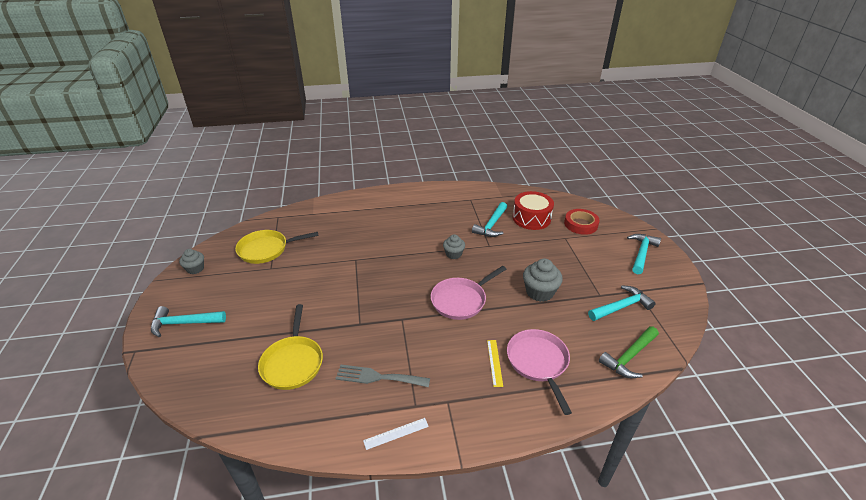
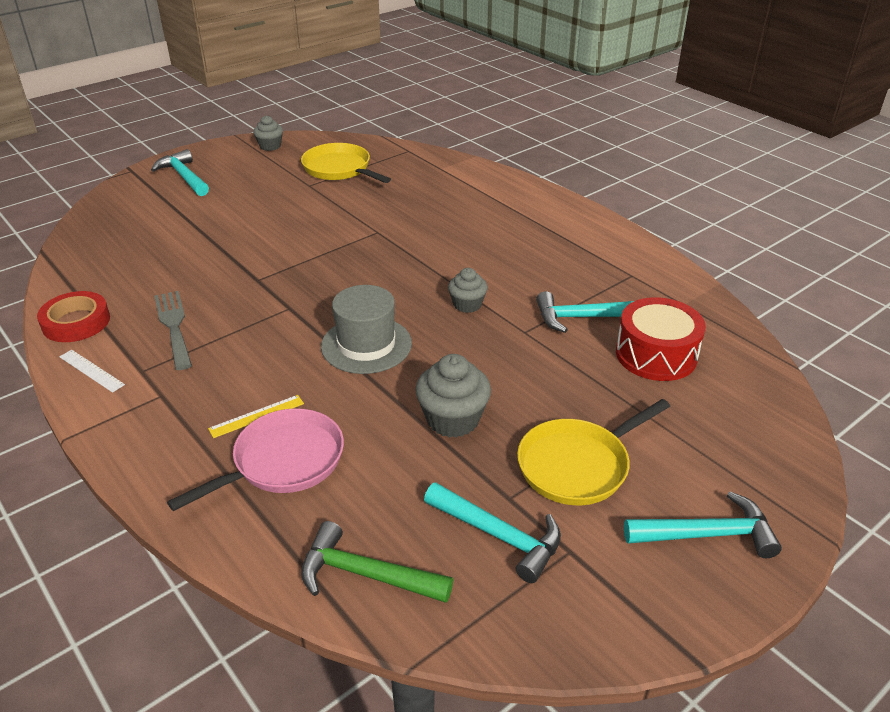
camera: 60 degrees right, 0 degrees up
(293, 362) = (165, 260): yellow pan -> yellow pan (578, 465)
(461, 300) = (366, 345): pink pan -> grey hat
(581, 224) = (710, 421): red tape -> red tape (76, 322)

